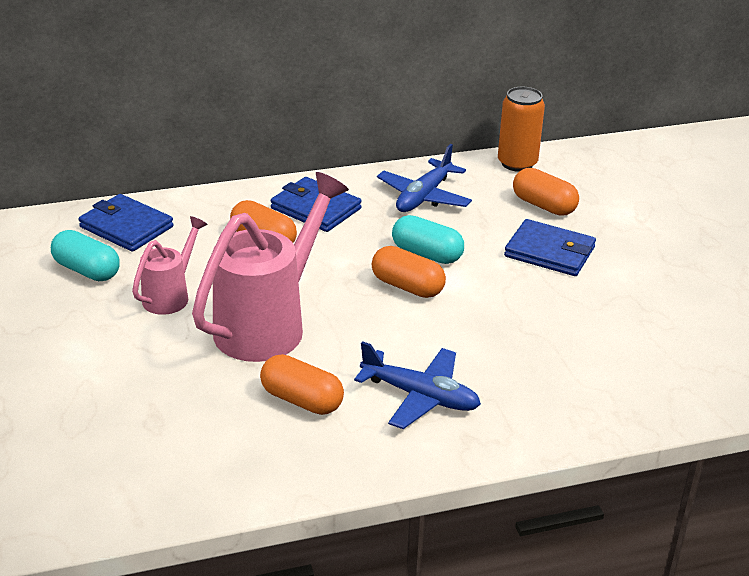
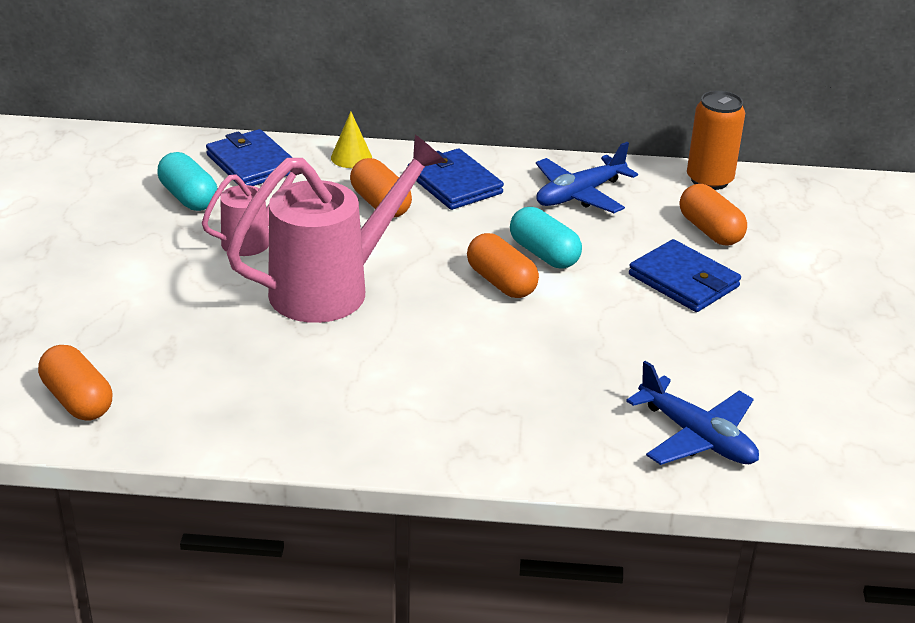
camera: 20 degrees right, 0 degrees up
(212, 203) = (351, 157): none -> yellow cone
(301, 400) = (319, 368): orange capsule -> orange capsule (77, 400)
(420, 396) = (443, 394): blue plane -> blue plane (697, 437)

